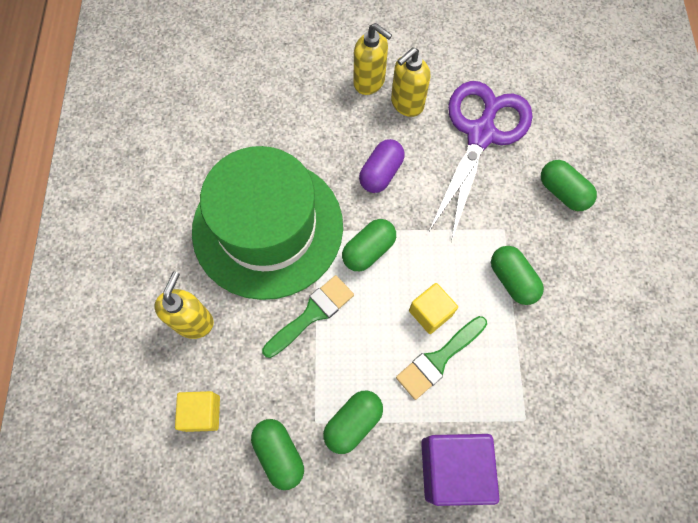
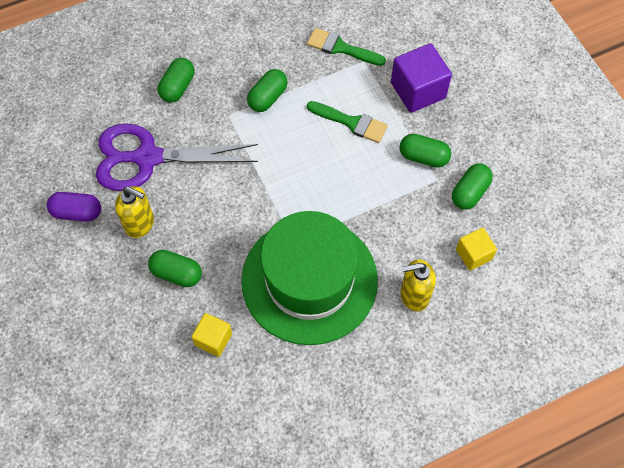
camera: 115 degrees left, 5 degrees down
(312, 314) = (362, 215): green brush -> green brush (341, 48)
(368, 250) = (292, 198): green capsule -> green capsule (176, 273)
(369, 82) = (128, 263): yellow soap dispenser -> none
(381, 173) = (219, 217): purple capsule -> purple capsule (77, 212)
(430, 313) = (320, 139): yellow cube -> yellow cube (213, 339)

